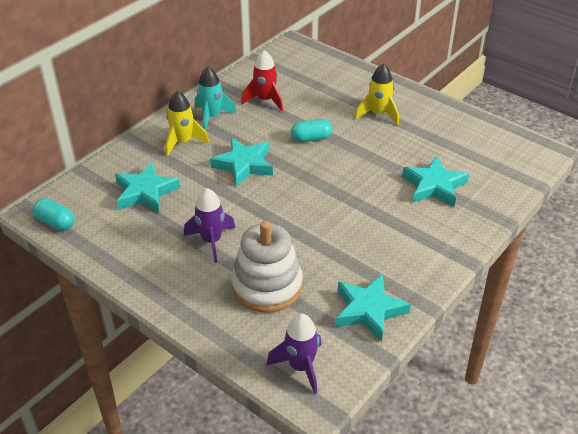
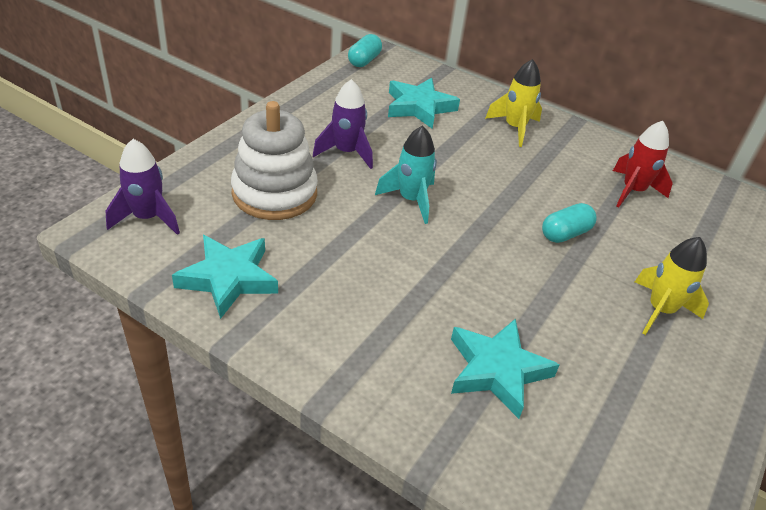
camera: 80 degrees right, 0 degrees up
(212, 117) = (573, 147): turquoise rocket -> turquoise rocket (411, 200)
(244, 165) = (487, 174): turquoise star -> none
(311, 138) = (565, 234): turquoise capsule -> turquoise capsule turned 75 degrees clockwise

